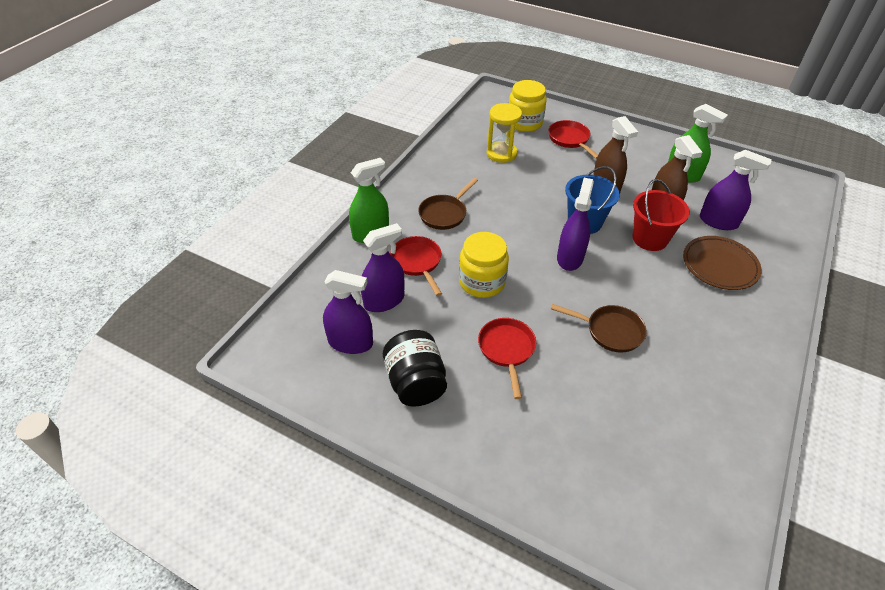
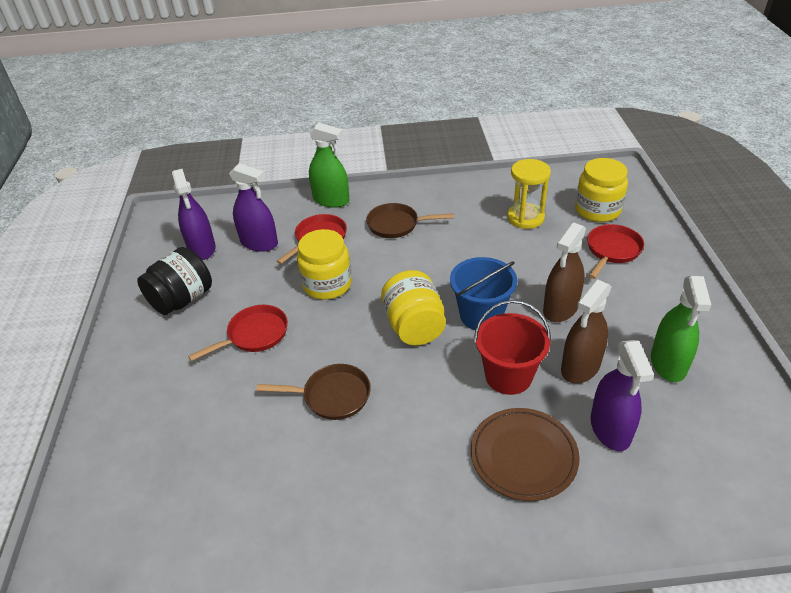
camera: 60 degrees right, 5 degrees down
(570, 258) = (414, 326): purple spray bottle -> yellow jar
(610, 331) = (332, 396): brown pan -> brown pan turned 75 degrees counterclockwise

